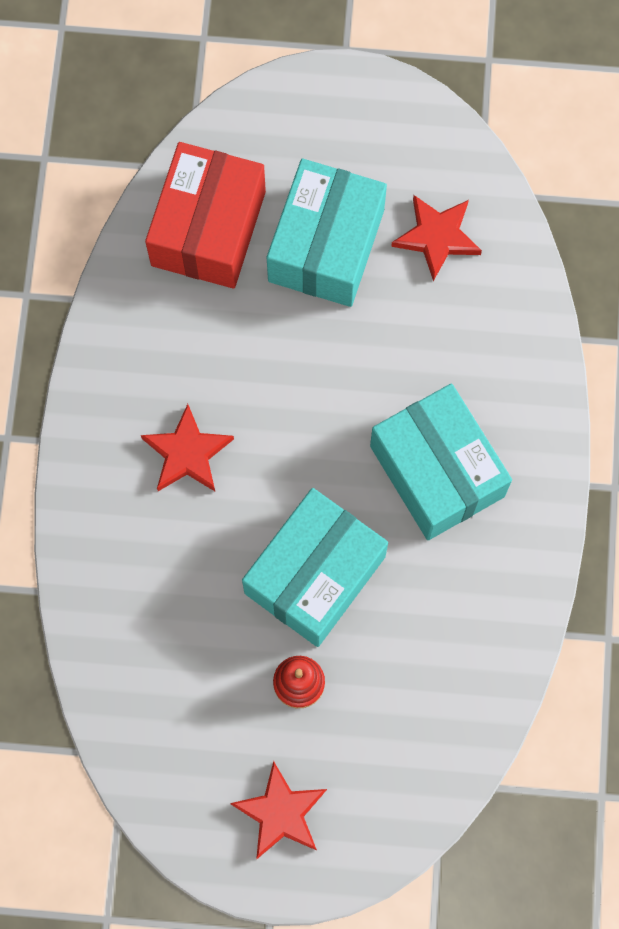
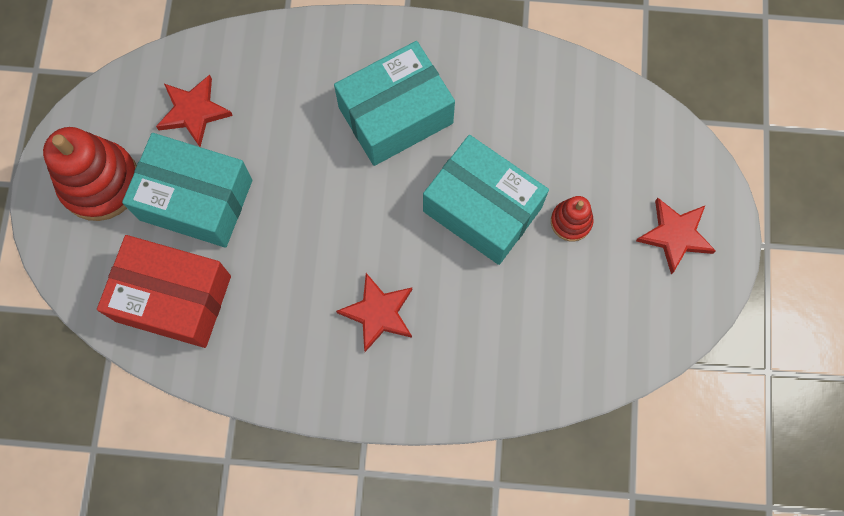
camera: 90 degrees left, 0 degrees up
(346, 141) = (100, 183): none -> red stacking toy

